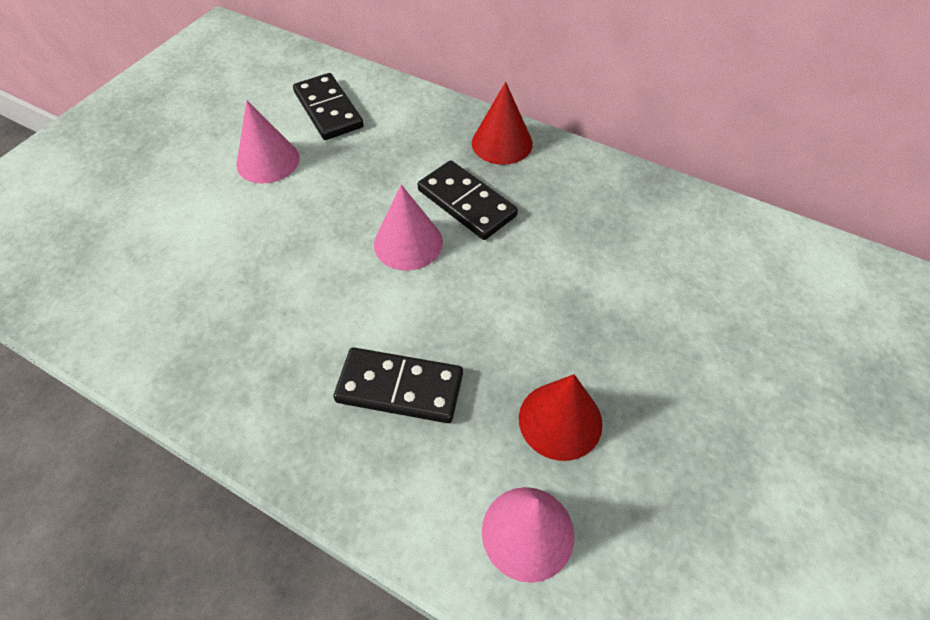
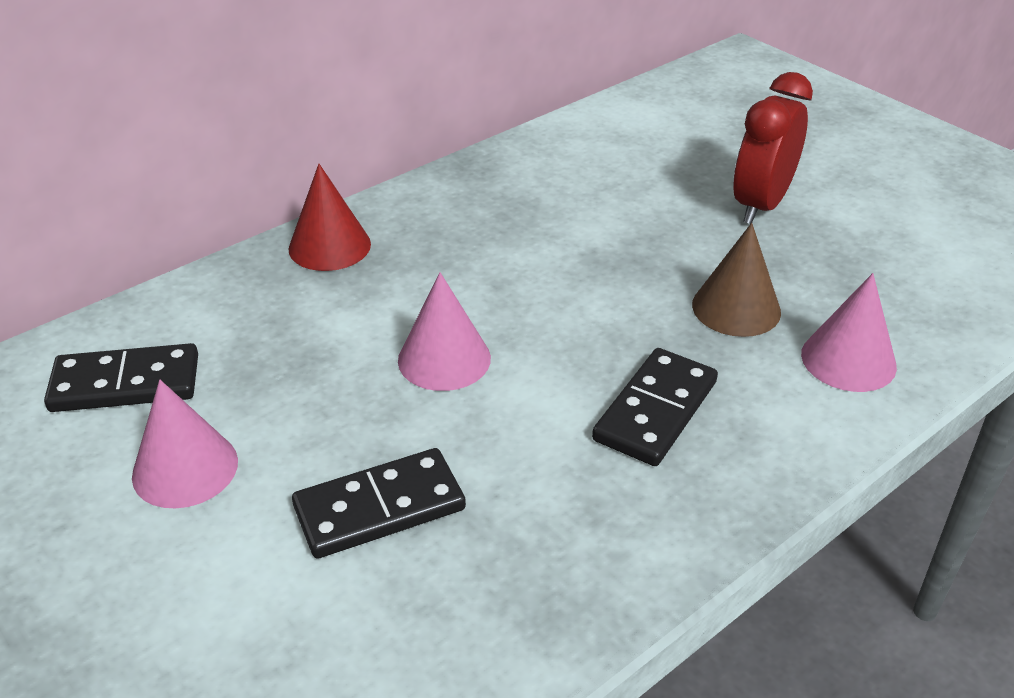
camera: 70 degrees left, 15 degrees down
(467, 203) = (410, 297): black domino -> black domino (379, 507)
(560, 420) = (736, 308): red cone -> brown cone
(742, 411) = (761, 205): none -> red clock

